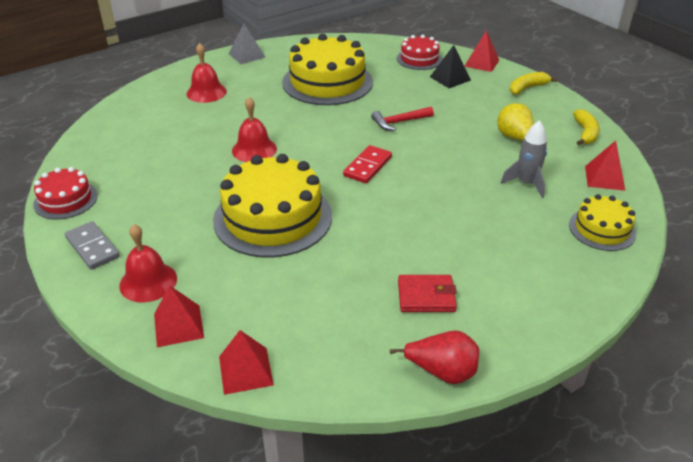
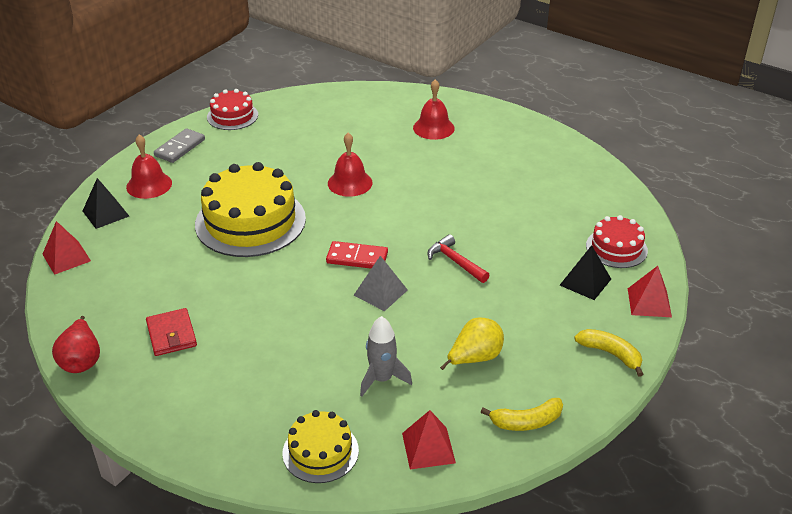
camera: 70 degrees right, 0 degrees up
(178, 325) = (105, 213): red pyramid -> black pyramid
(247, 55) = (525, 129): grey pyramid -> grey pyramid (380, 292)
(327, 82) = (507, 194): yellow cake -> none

